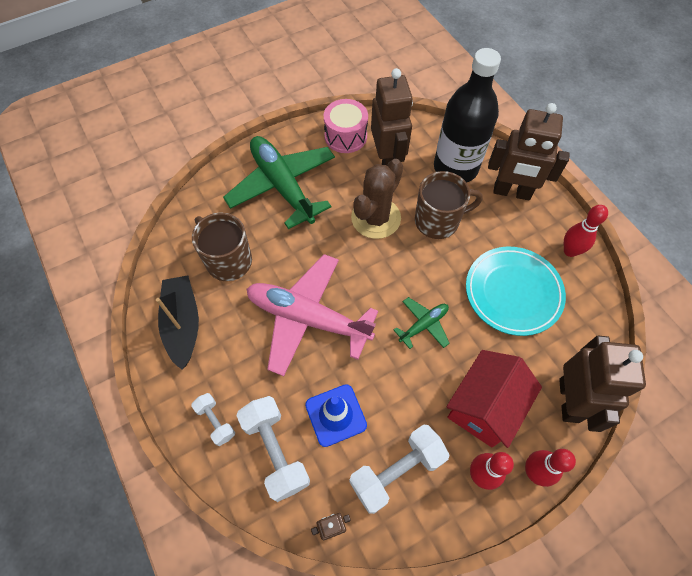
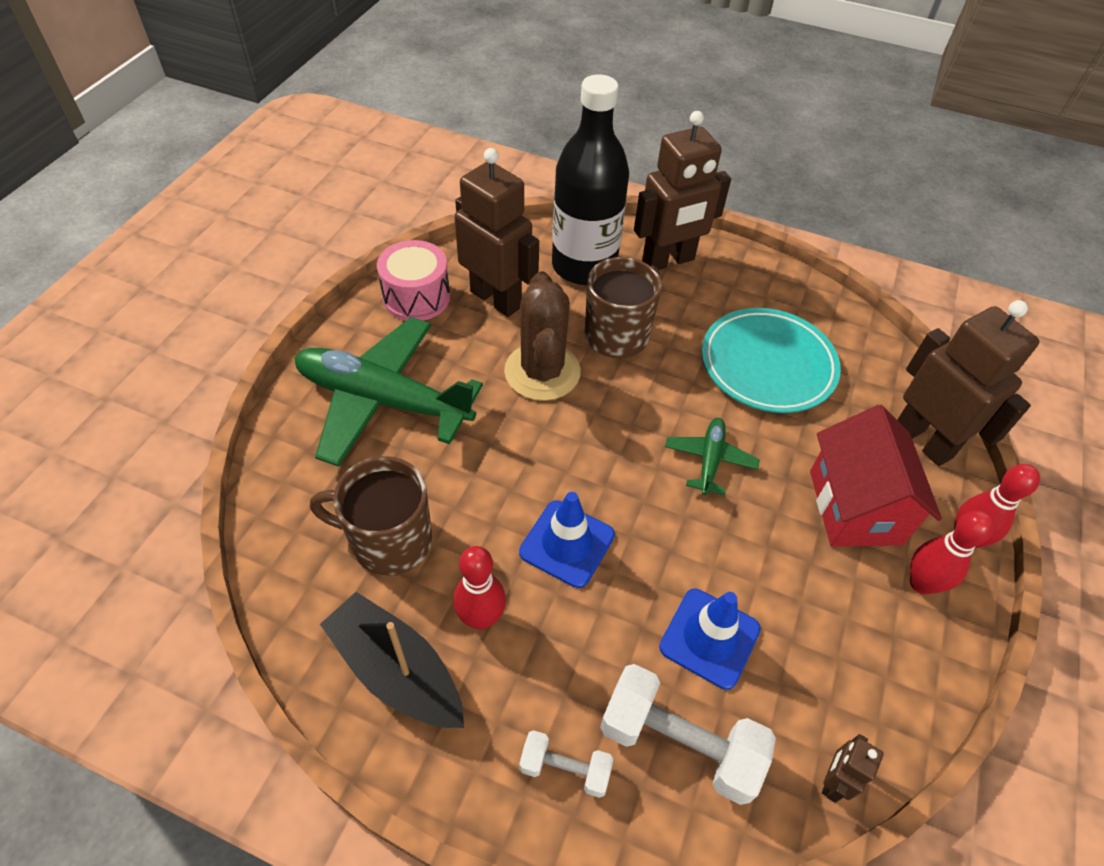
camera: 40 degrees left, 10 degrees down
(308, 318) = (567, 543): pink plane -> blue traffic cone
(397, 471) = (837, 650): white dumbbell -> none
(570, 251) = (781, 289): red bowling pin -> red bowling pin (481, 618)

